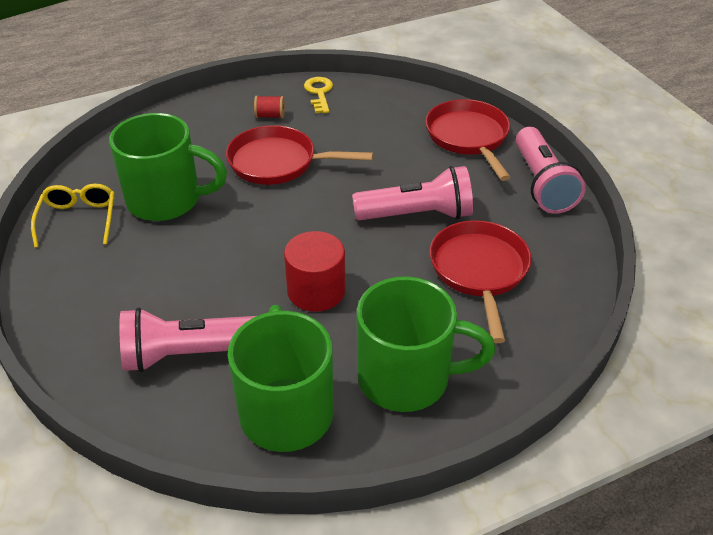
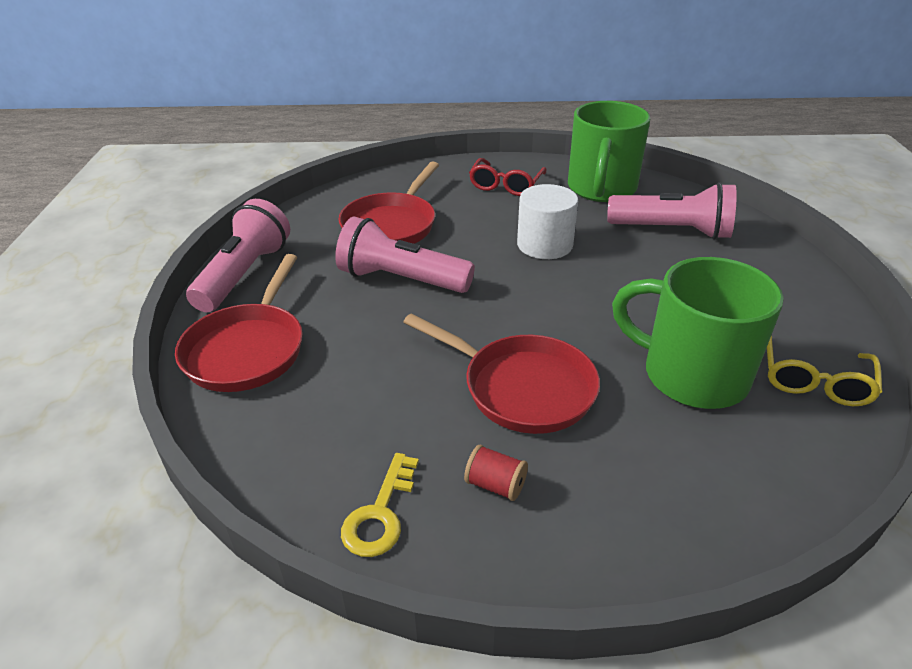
camera: 155 degrees left, 5 degrees down
(316, 291) = (544, 245): red cylinder -> white cylinder
(407, 378) = (506, 185): green mug -> red glasses

